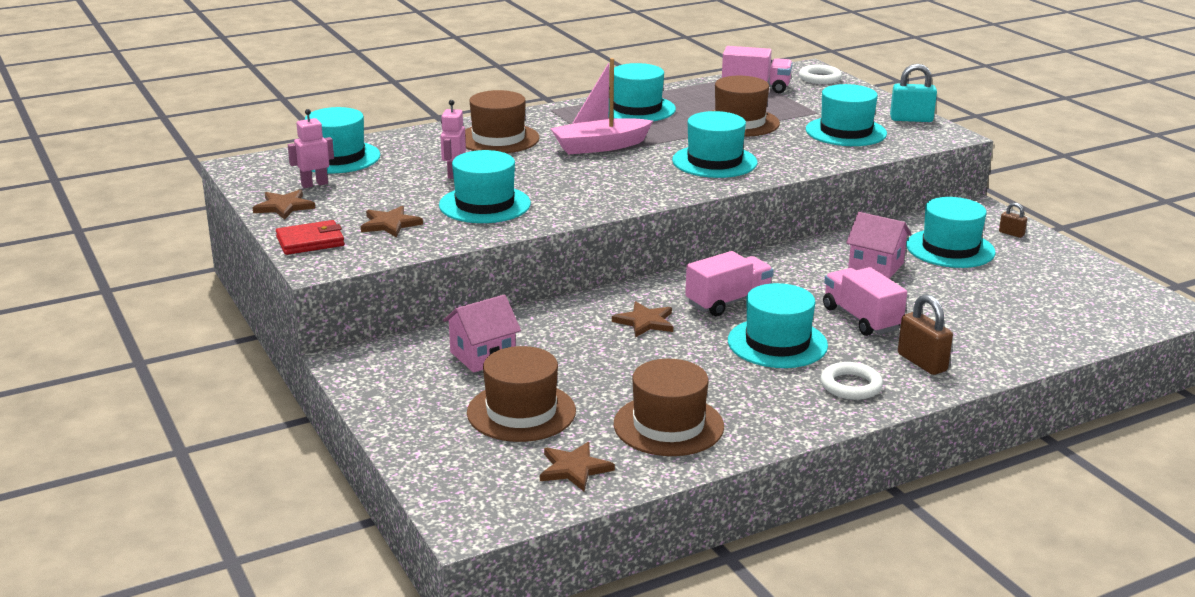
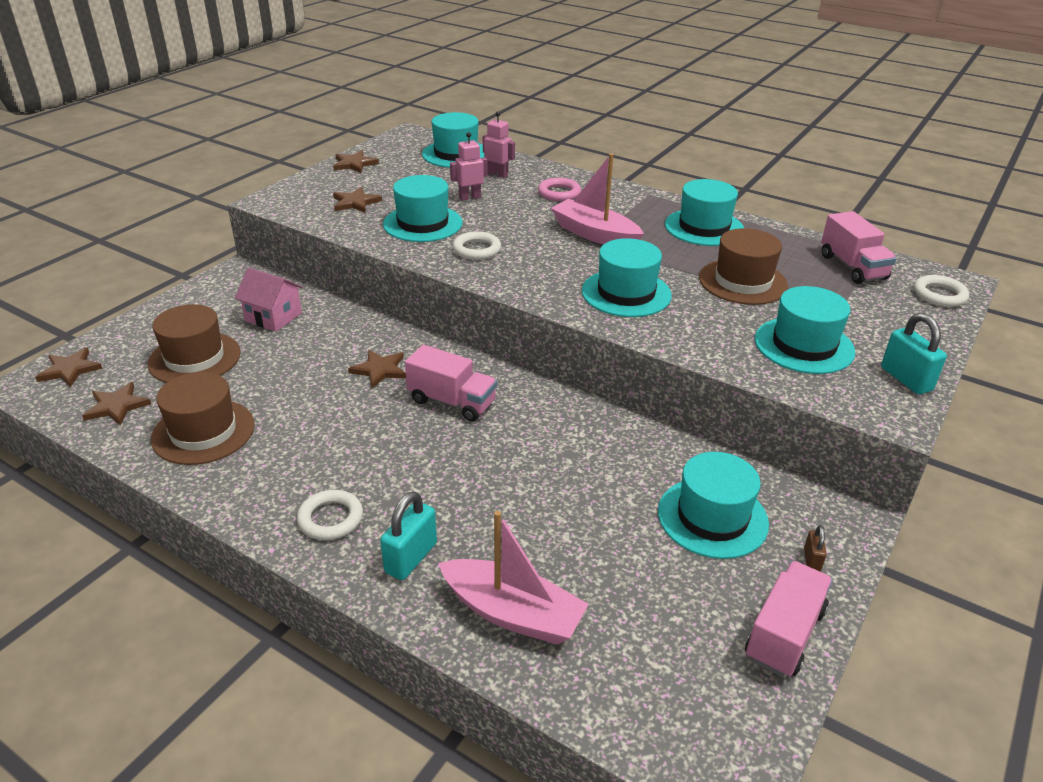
camera: 60 degrees right, 10 degrees up
(310, 241) = (304, 187): red wallet -> none
(314, 184) = (401, 161): pink robot -> pink robot (498, 174)
(464, 491) = (70, 369): none -> brown star
(498, 139) = (559, 193): brown hat -> pink ring
(570, 195) = (476, 250): none -> white ring
(777, 343) = (389, 451): turquoise hat -> none
(861, 319) = (480, 491): pink truck -> pink truck (784, 634)
(876, 266) = (612, 472): pink house -> none
(922, 362) = (411, 558): brown padlock -> turquoise padlock
(1004, 339) = (512, 613): none -> pink boat

